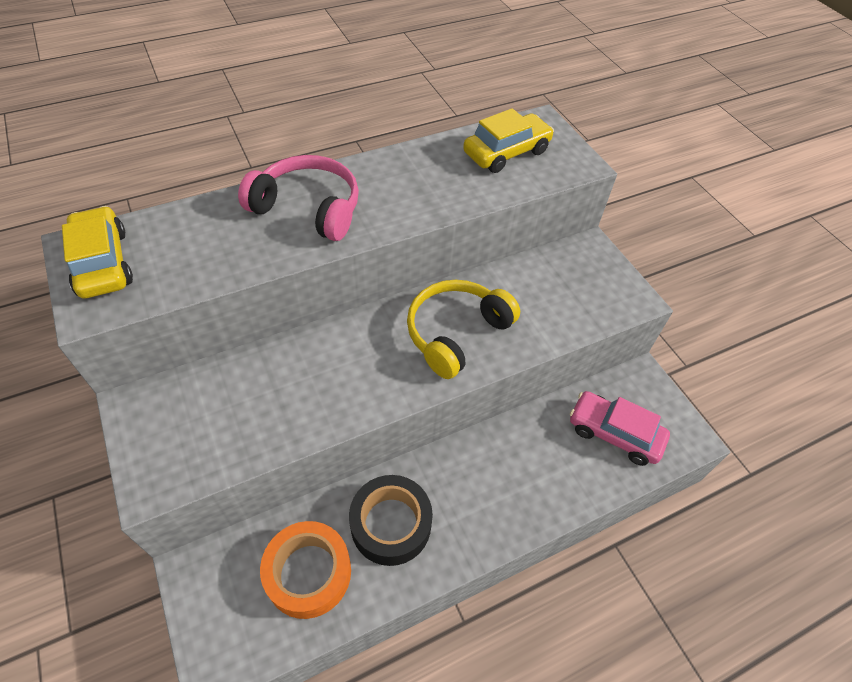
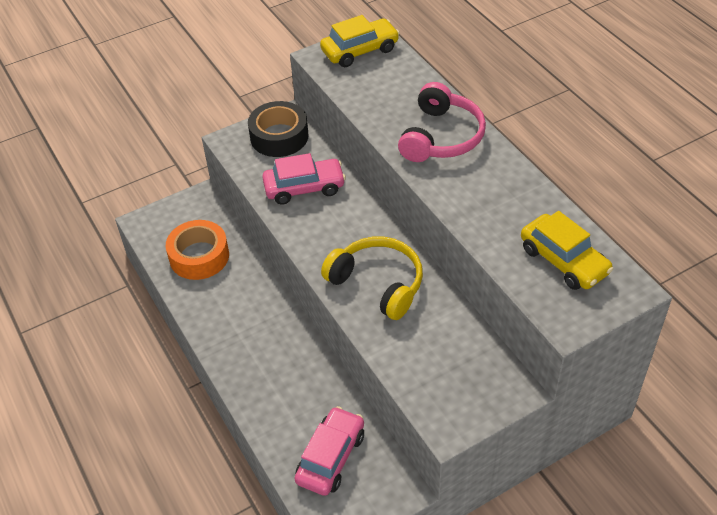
camera: 90 degrees right, 5 degrees down
(284, 393) = (304, 188): none -> pink car
(391, 524) = (235, 297): black tape -> black tape (279, 136)

